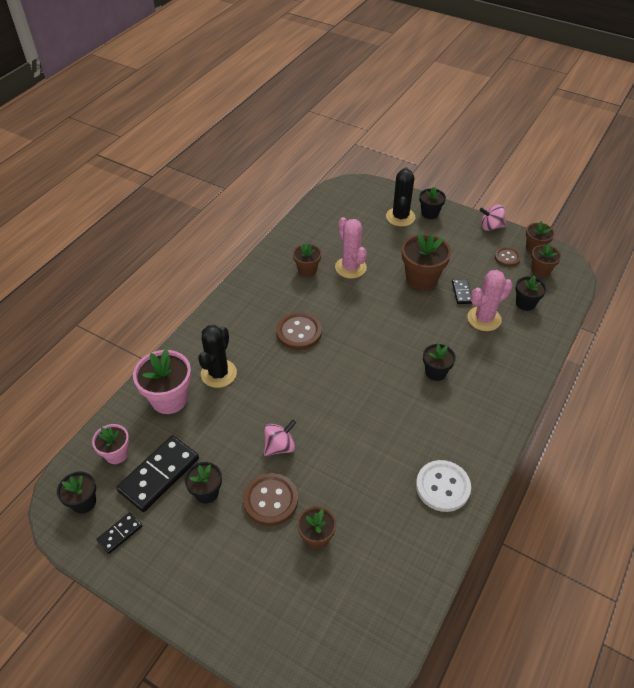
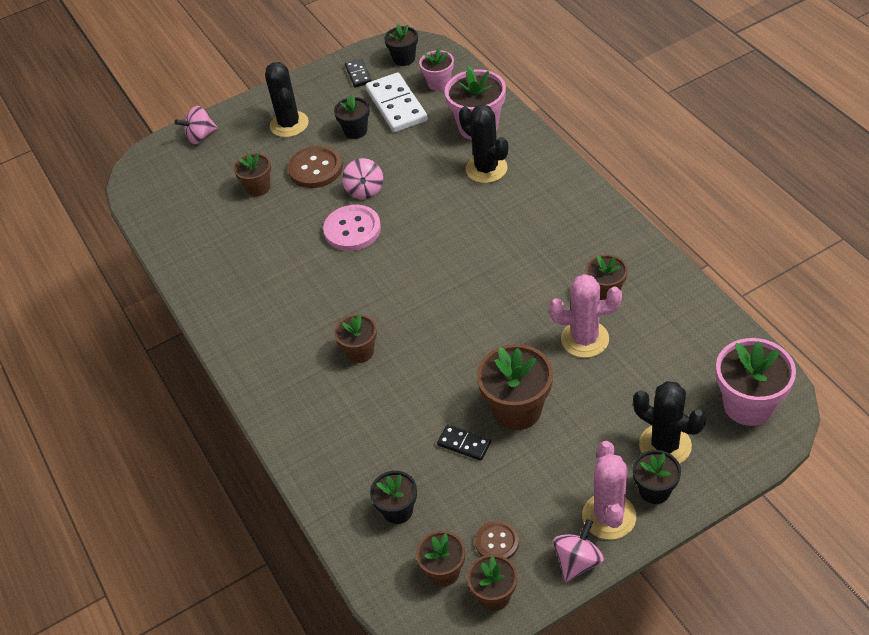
camera: 125 degrees right, 0 degrees up
(159, 475) = (396, 105): black domino -> white domino
(218, 560) = (289, 124): none -> black cactus
(270, 647) = (200, 136): none -> pink spinning top
(299, 332) = (502, 250): brown button -> none
(328, 433) = (352, 229): none -> pink button
(353, 196) = (748, 405): none -> pink flower pot
(435, 372) = (360, 352): black flower pot -> brown flower pot
(442, 487) = (230, 293): white button -> none
(484, 319) = (403, 444): pink cactus -> pink cactus (609, 516)

